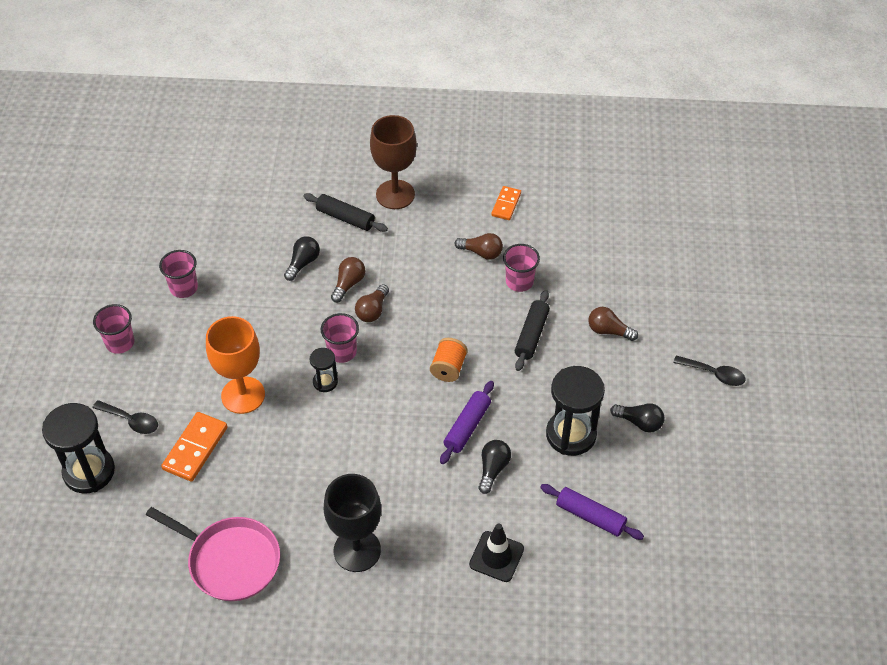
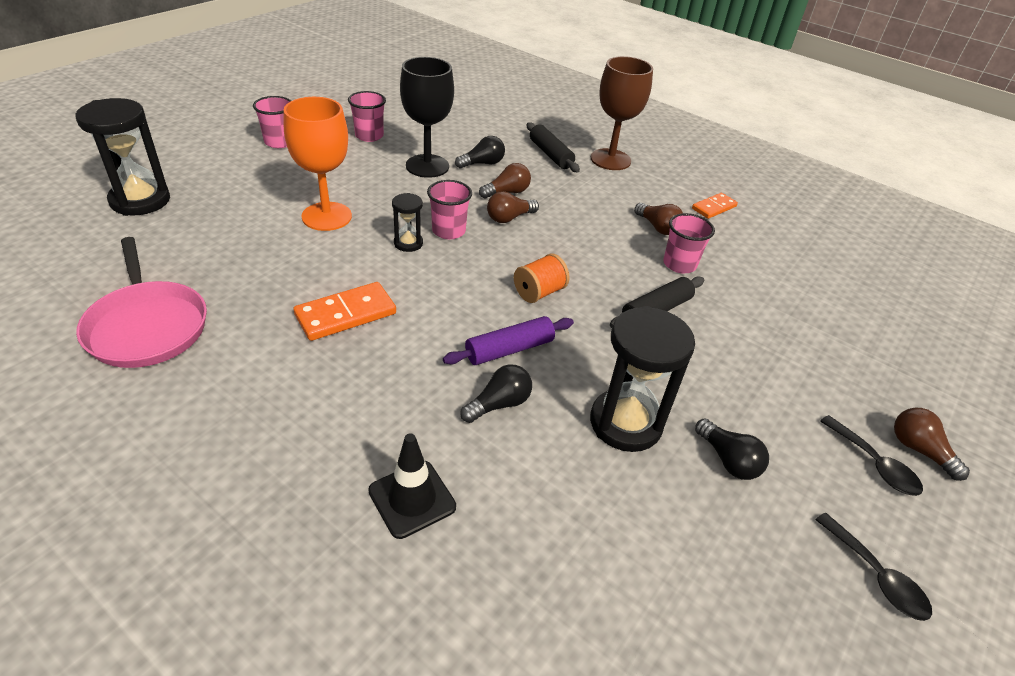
camera: 30 degrees right, 10 degrees down
(131, 421) = (218, 187): black spoon -> black spoon (876, 576)
(195, 448) = (239, 230): orange domino -> orange domino (346, 314)
(357, 550) = (270, 392): black goblet -> black goblet (427, 166)
(590, 516) = (576, 529): purple rolling pin -> none
(608, 331) = (753, 350): brown light bulb -> brown light bulb (919, 450)

